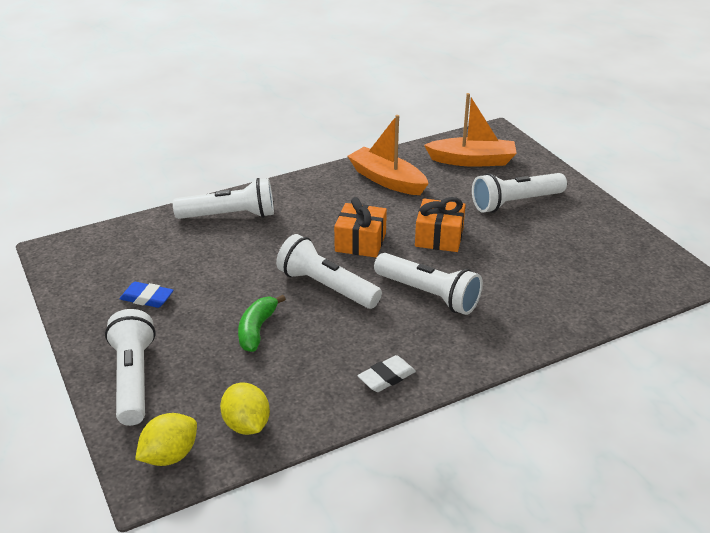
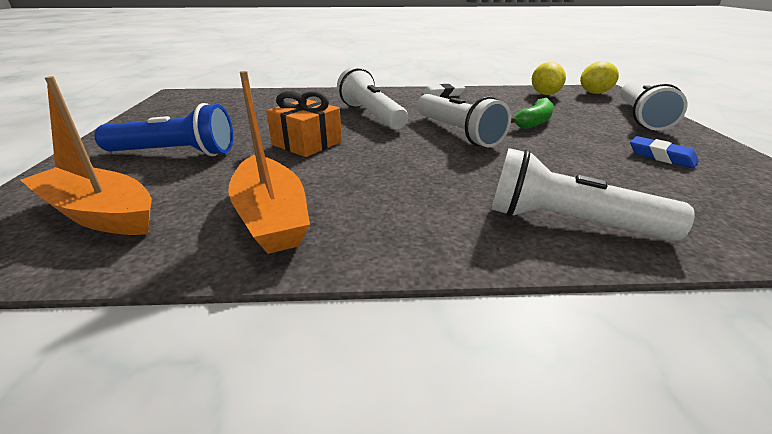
camera: 155 degrees left, 5 degrees down
(360, 242) = (394, 155): orange gift -> none
(515, 202) = (175, 153): white flashlight -> blue flashlight

